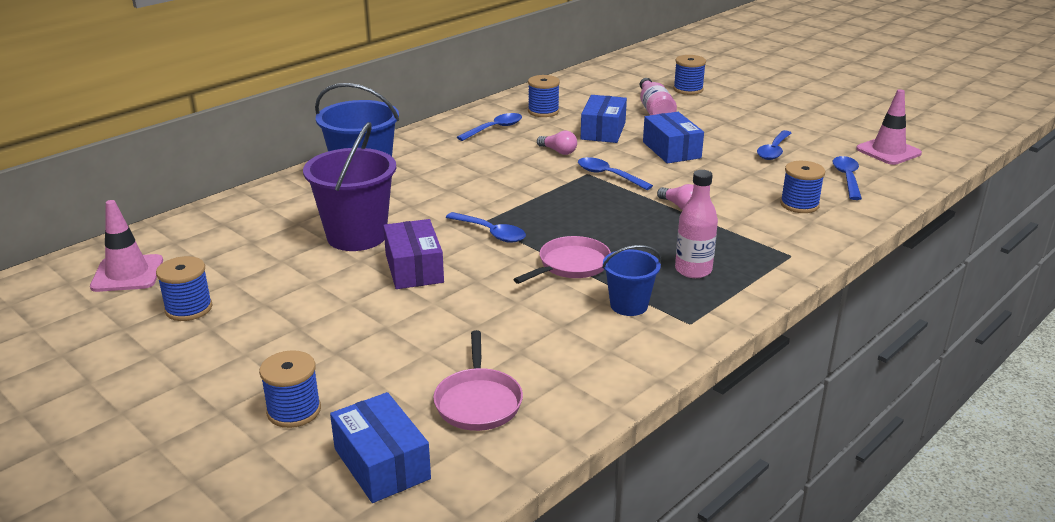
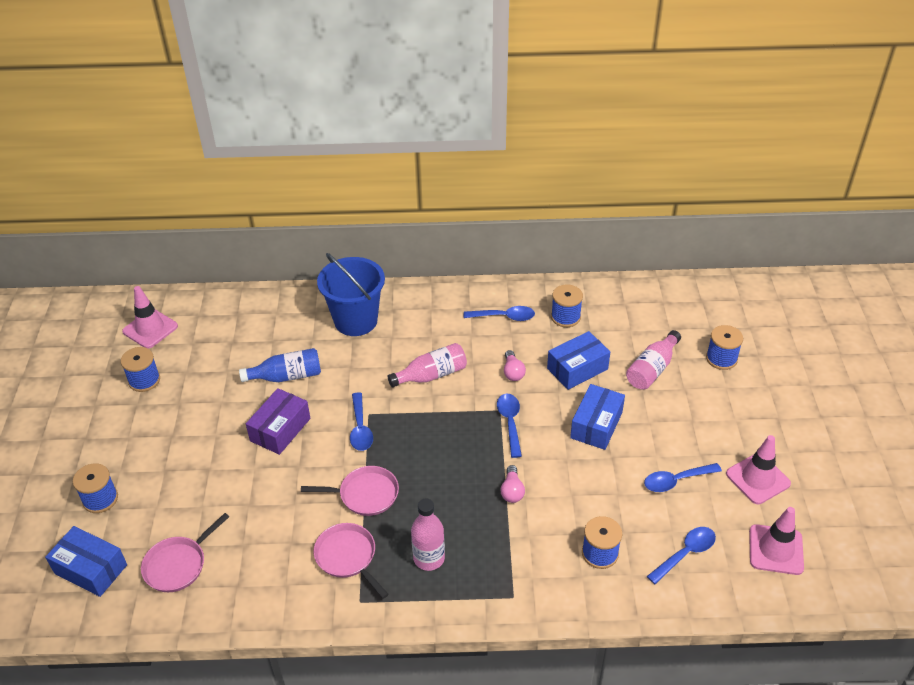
camera: 45 degrees right, 15 degrees up
(356, 236) = (287, 376): purple bucket -> blue bottle
(382, 463) = (91, 569): blue box -> blue box turned 75 degrees counterclockwise
(495, 179) = (432, 375): none -> pink bottle
(629, 305) = (348, 557): blue bucket -> pink pan
(816, 128) = (757, 479): none -> pink traffic cone

